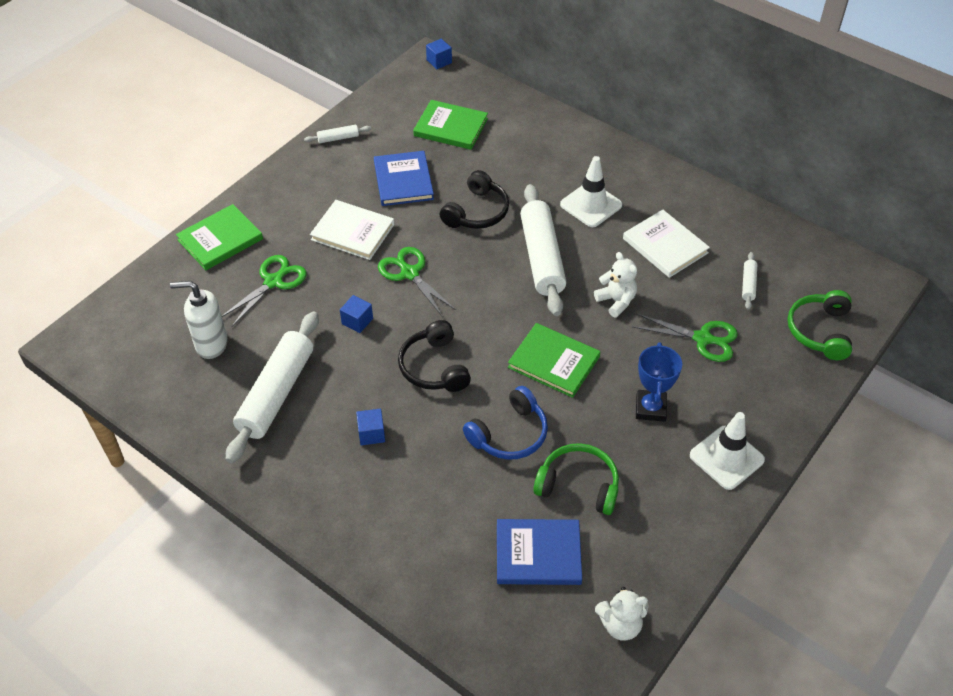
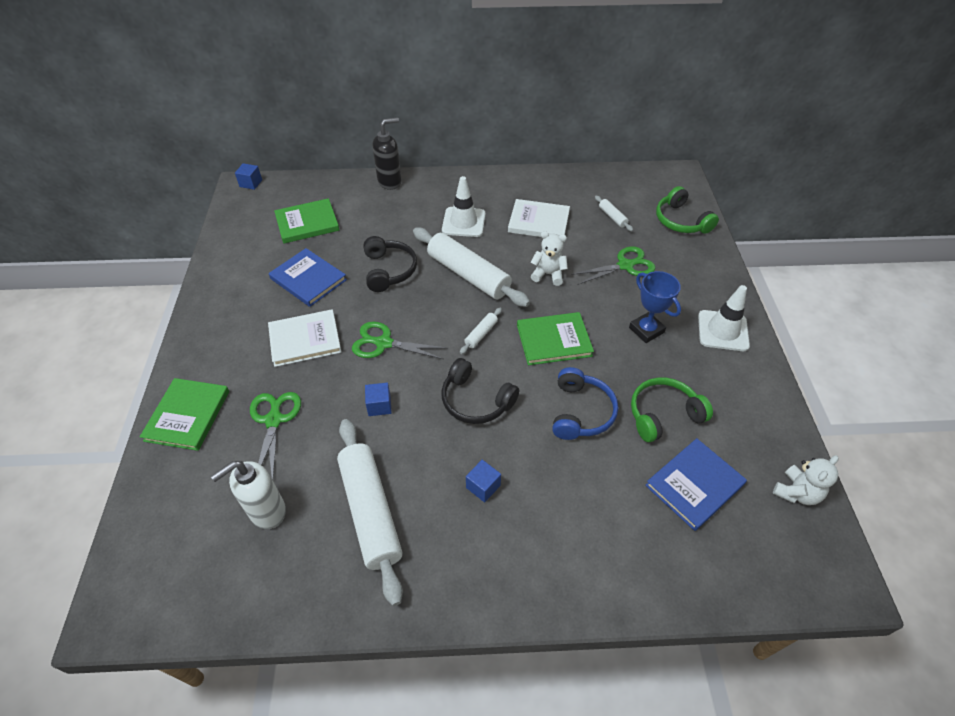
camera: 40 degrees left, 0 degrees up
(338, 138) = (220, 277): white rolling pin -> white rolling pin (481, 334)
(563, 126) = (390, 182): none -> black soap dispenser

